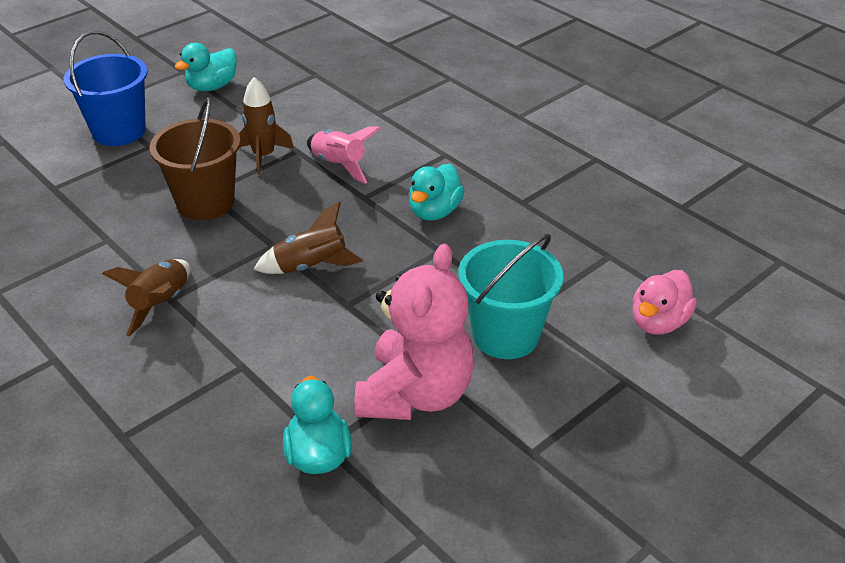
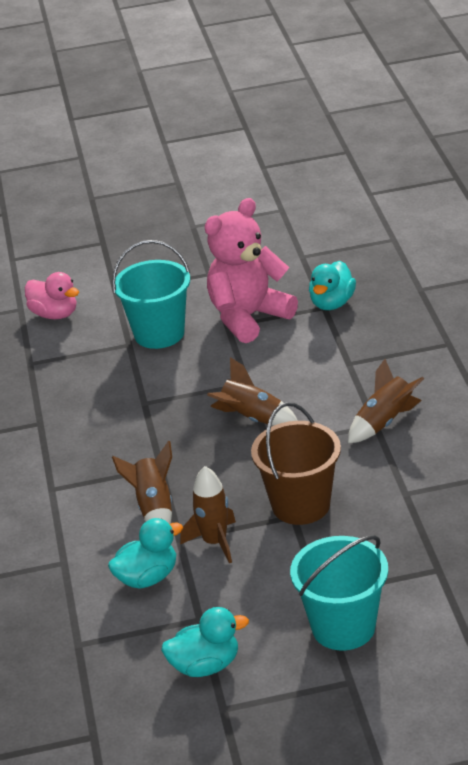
camera: 145 degrees left, 5 degrees down
(119, 131) = (343, 627): blue bucket -> turquoise bucket
(339, 165) = (154, 508): pink rocket -> brown rocket
(434, 211) = (116, 435): turquoise duck -> turquoise duck (147, 577)
(658, 322) = (55, 314): pink duck -> pink duck turned 60 degrees clockwise

